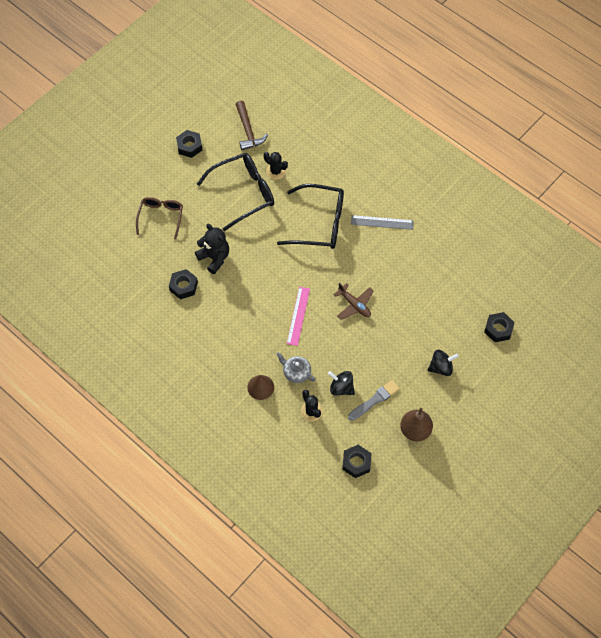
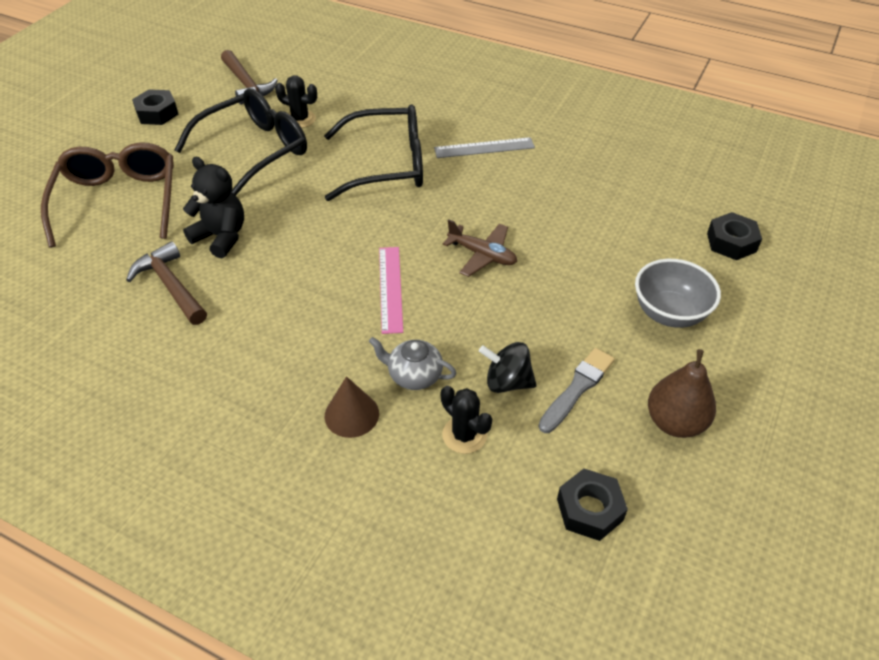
camera: 15 degrees left, 15 degrees down
(161, 217) = (118, 201): brown glasses -> brown glasses, size x1.59
(183, 286) = (171, 285): black nut -> brown hammer
(441, 367) = (669, 313): black spinning top -> grey bowl

